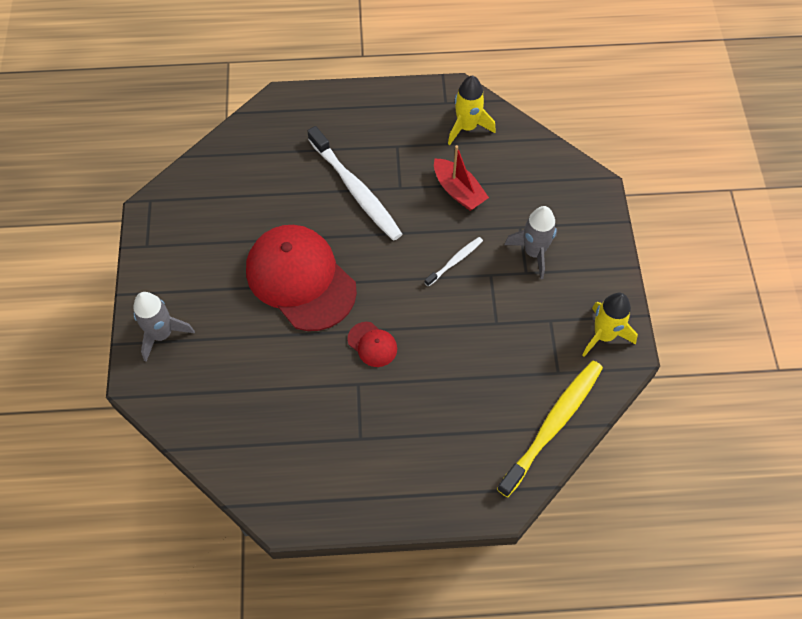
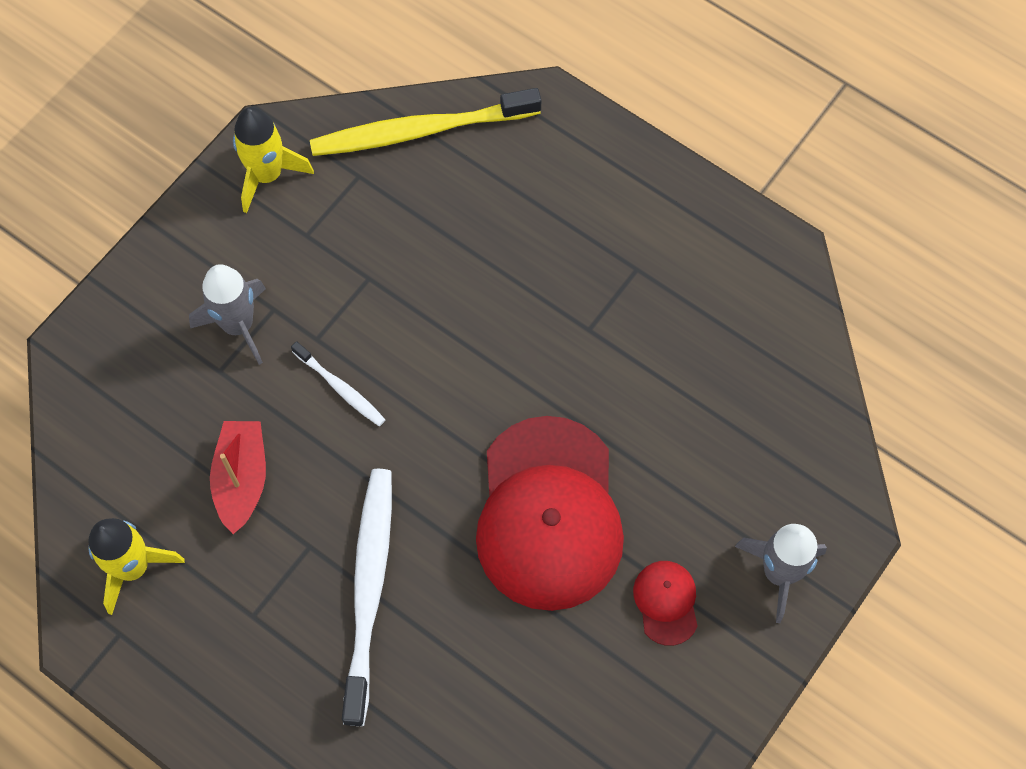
camera: 140 degrees left, 5 degrees up
(372, 344) = (533, 362): red cap -> red cap (666, 602)
(455, 261) = (340, 388): white toothbrush -> white toothbrush turned 135 degrees counterclockwise

